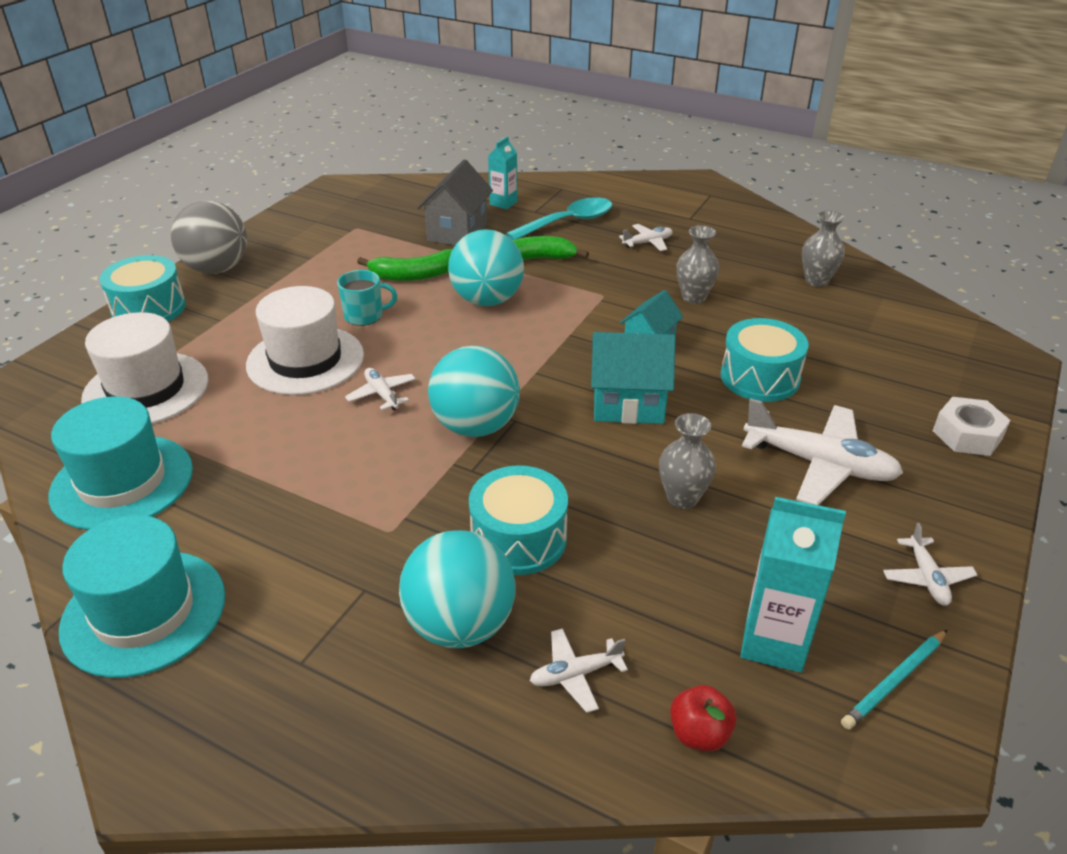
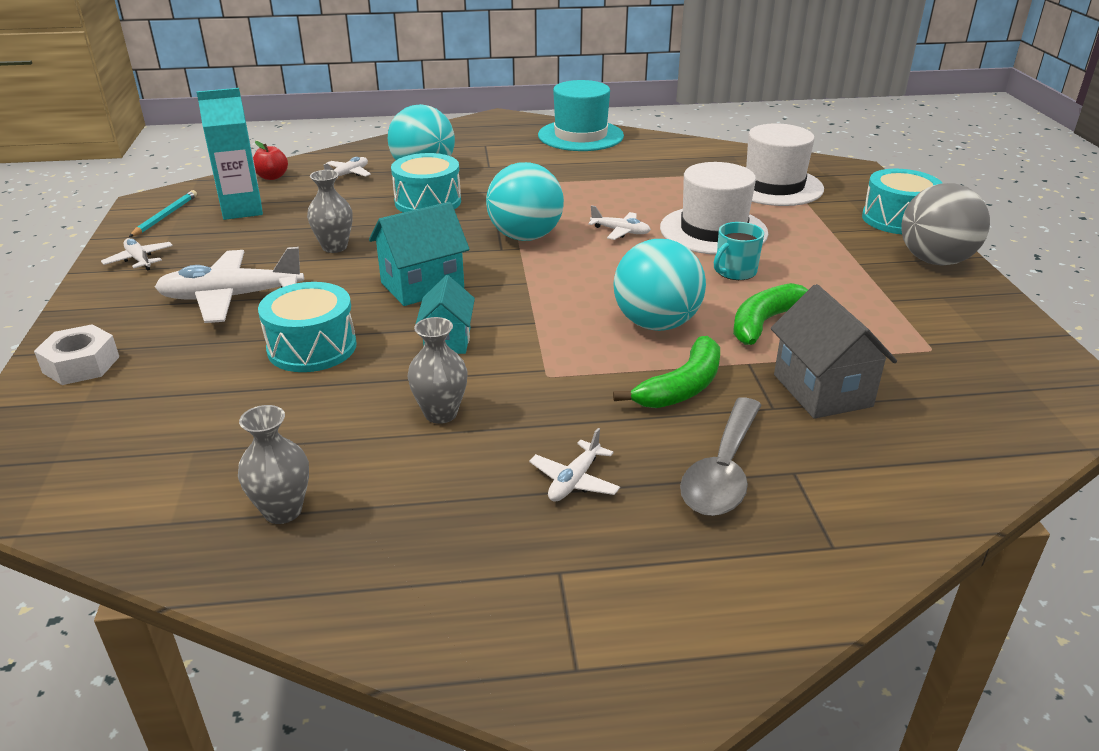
camera: 145 degrees right, 5 degrees down
(122, 482) = (686, 157): turquoise hat -> none
(503, 203) = (857, 468): turquoise carton -> none
(568, 222) = (722, 471): turquoise spoon -> grey spoon

